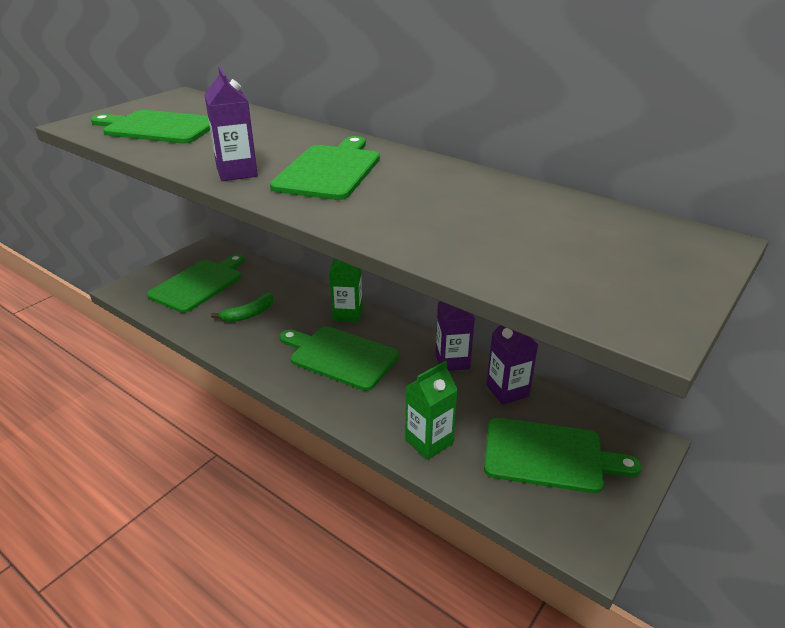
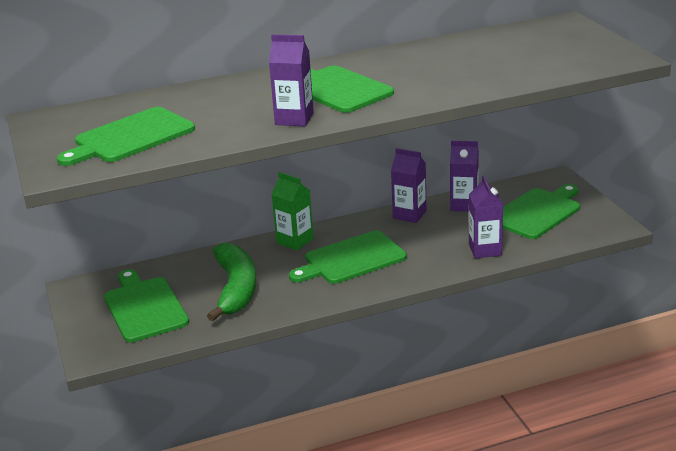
camera: 55 degrees left, 5 degrees down
(249, 314) = (236, 289): green banana -> green banana, size x1.81
(429, 442) = (485, 250): green carton -> purple carton

